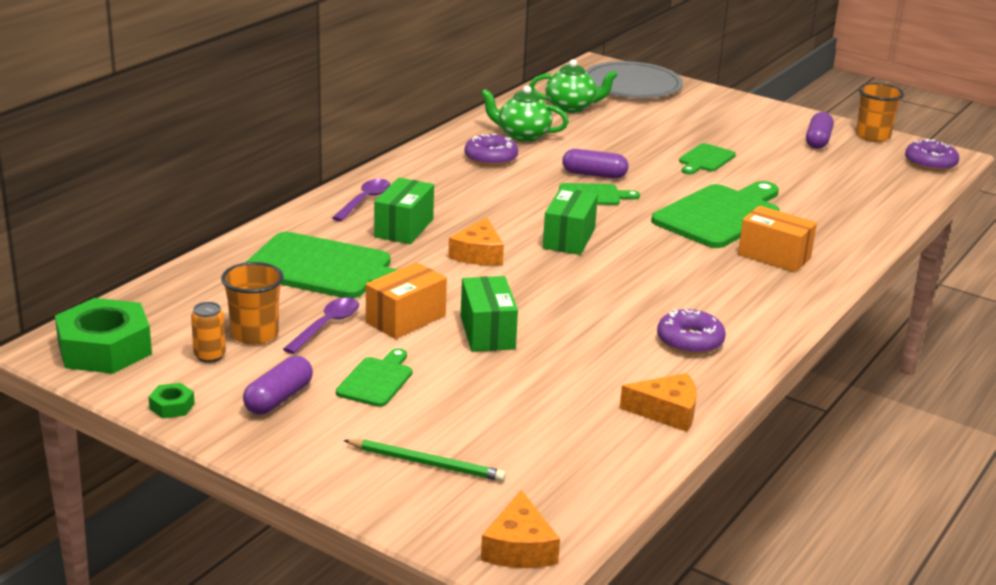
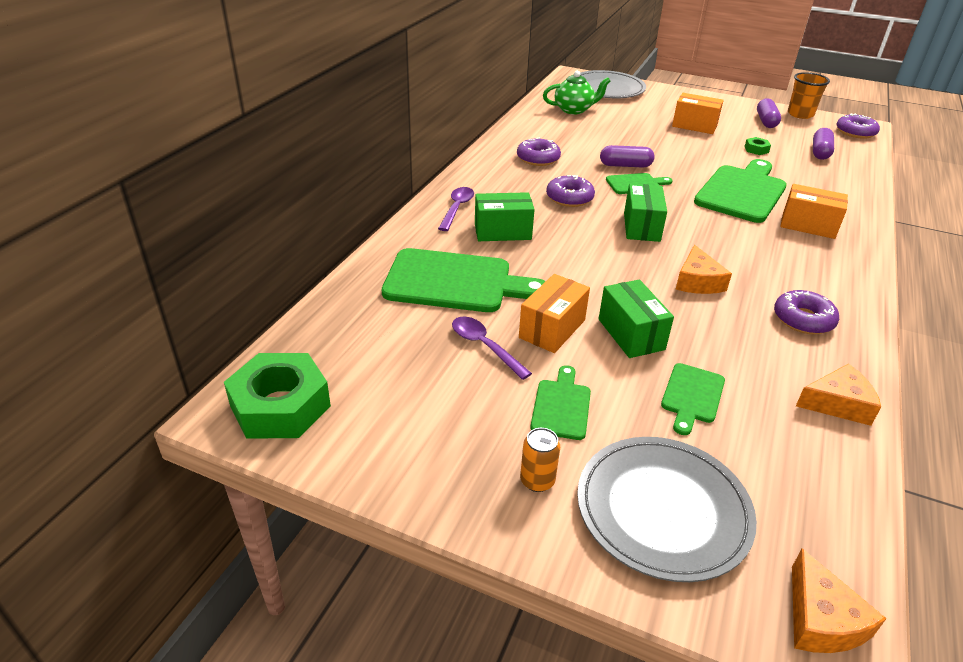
camera: 10 degrees left, 10 degrees up
(172, 406) = (375, 474): green nut -> green nut (756, 149)
(209, 356) = (389, 399): orange can -> orange can (537, 481)
(255, 334) = (422, 366): orange cup -> none
(279, 399) = (479, 445): purple capsule -> purple capsule (820, 152)
(326, 326) = (484, 346): purple spoon -> purple spoon turned 60 degrees counterclockwise
(404, 228) = (502, 232): green box -> green box turned 75 degrees clockwise
(426, 463) = (663, 510): green pencil -> grey plate
(478, 254) = (577, 251): orange cheese -> orange cheese (697, 281)
(502, 202) = (569, 198): none -> purple donut
(522, 135) = (551, 136): green teapot -> none
(705, 159) = (698, 144): green cutting board -> green cutting board (692, 396)
(717, 138) = (694, 126): none -> orange box

